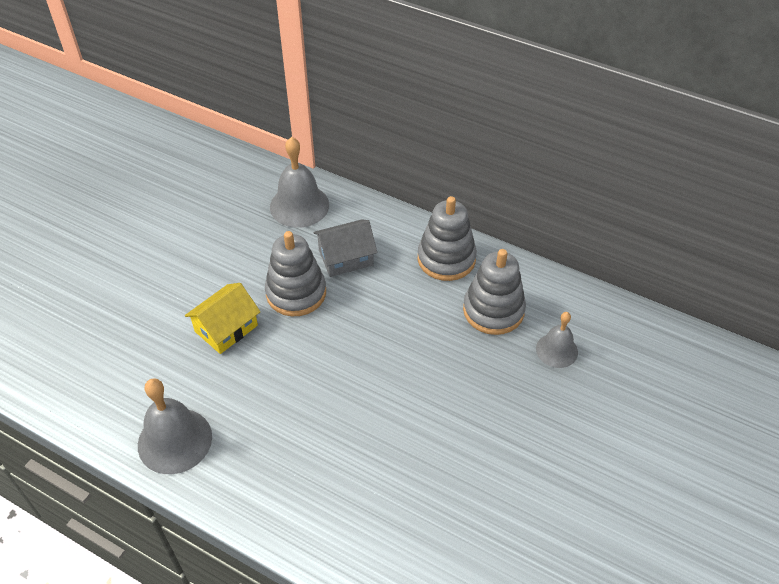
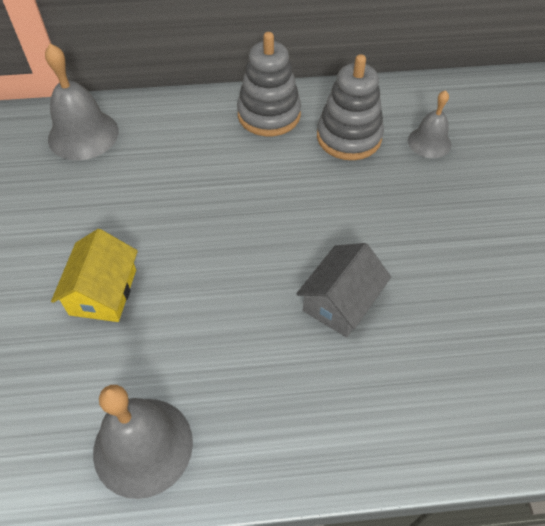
camera: 35 degrees left, 5 degrees up
(296, 293) = (150, 217): grey stacking toy -> none
(346, 257) = (173, 159): grey house -> grey house (340, 301)

